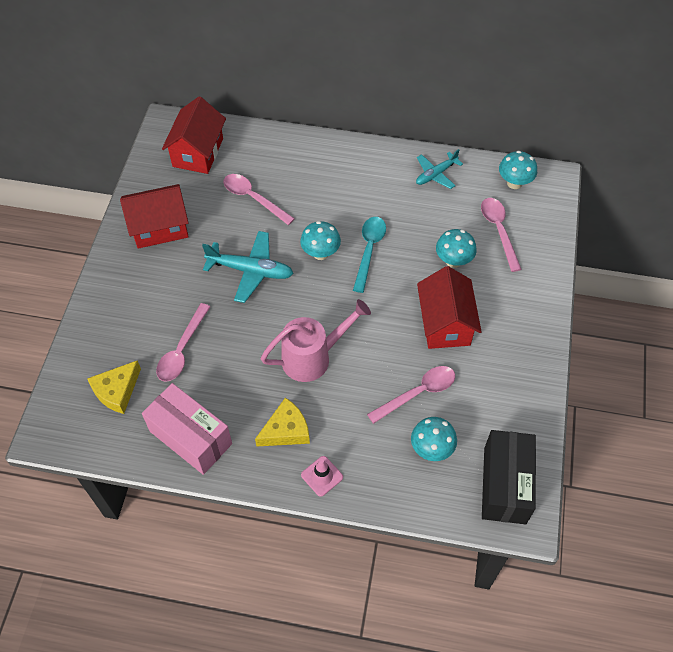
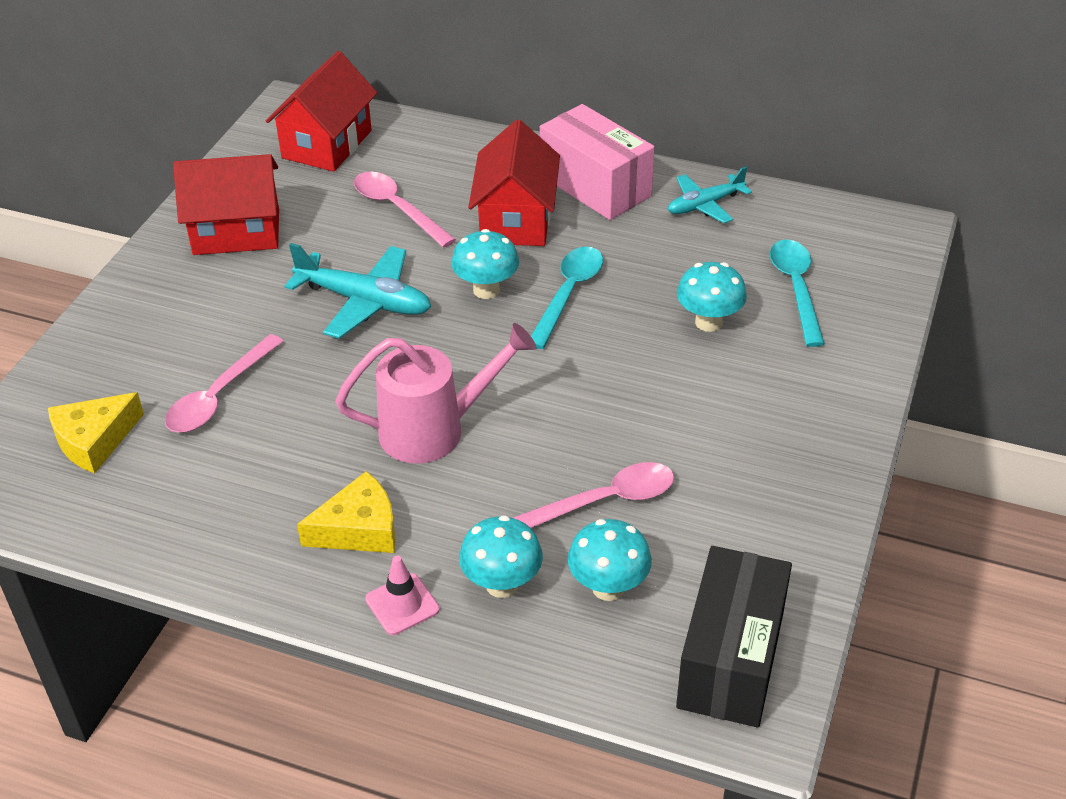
camera: 10 degrees right, 15 degrees down
(190, 437) = (194, 520): pink box -> pink box (595, 186)
(445, 323) = (675, 407): red house -> red house (516, 219)
(499, 231) = (796, 289): pink spoon -> turquoise spoon
(514, 183) = (835, 228): turquoise mushroom -> turquoise mushroom (502, 584)

